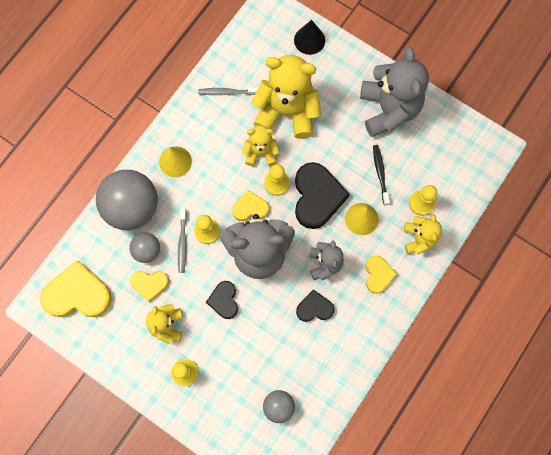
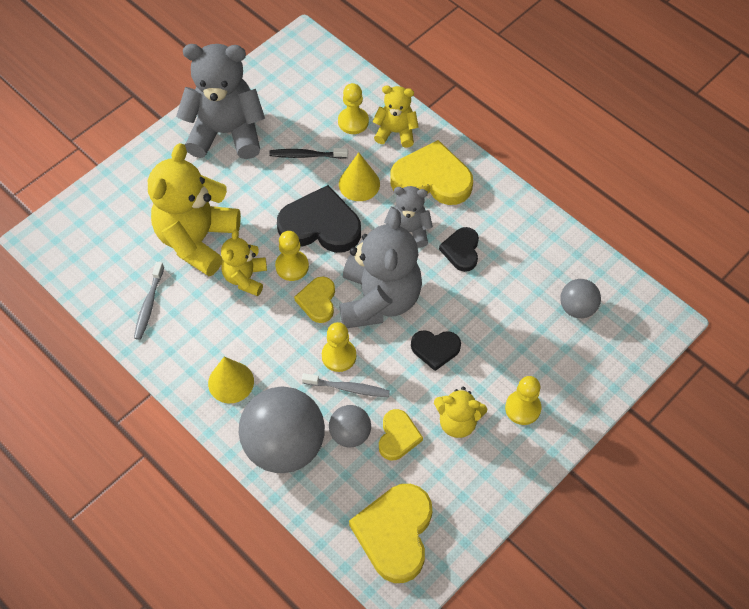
camera: 80 degrees left, 15 degrees down
(309, 40) = (105, 199): black cone -> none
(378, 275) = (432, 179): yellow heart -> yellow heart, size x1.80

